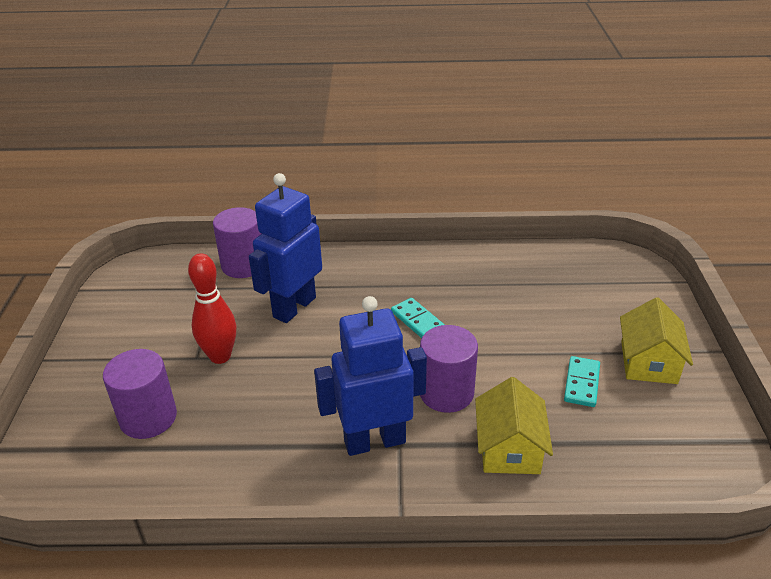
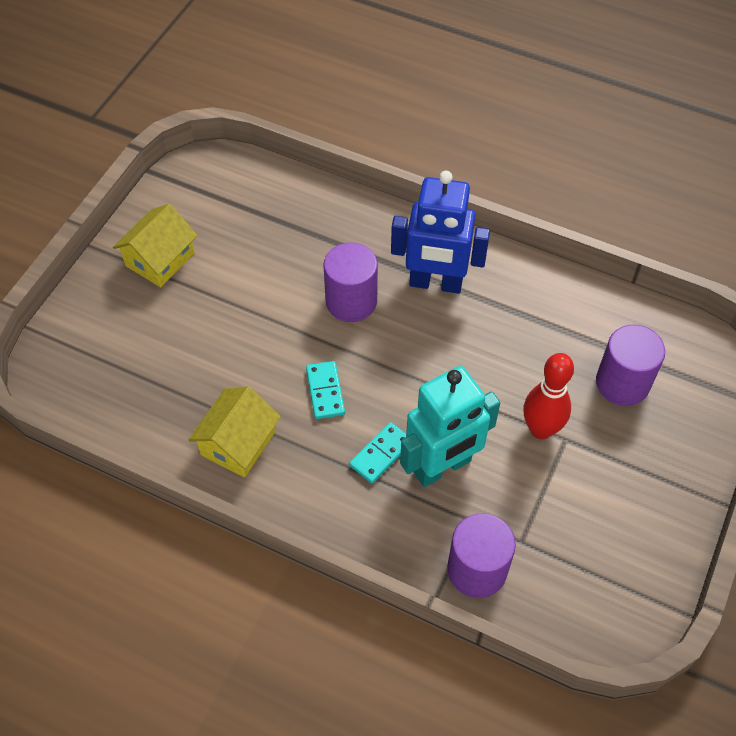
camera: 155 degrees left, 20 degrees up
(294, 307) = (442, 467): blue robot -> turquoise robot
(509, 448) = (336, 237): yellow house -> yellow house (238, 443)
(582, 383) = (233, 264): turquoise domino -> turquoise domino (381, 454)

